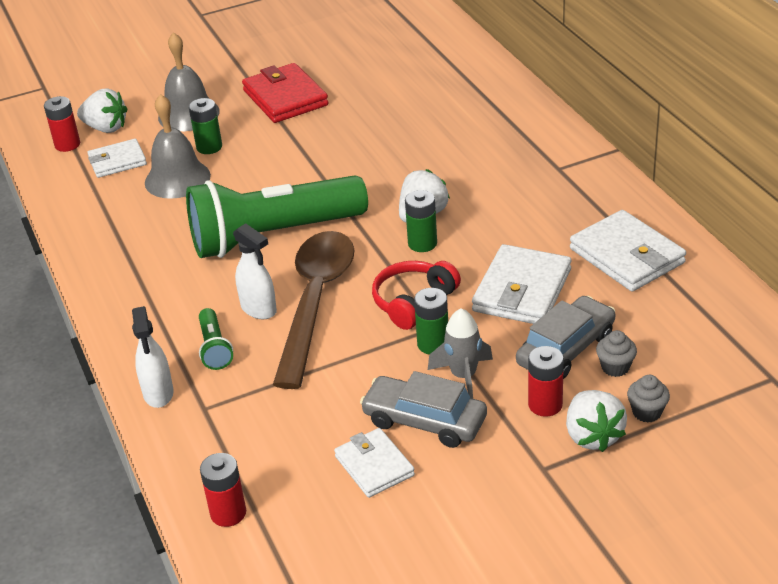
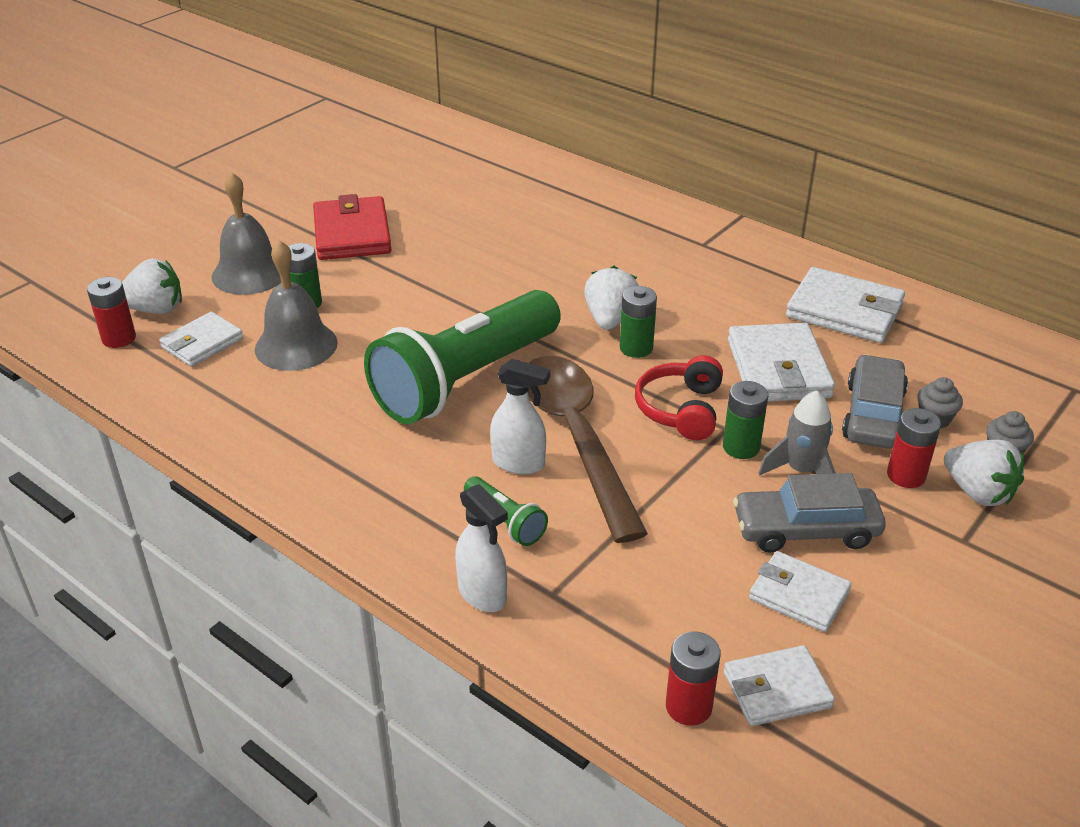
camera: 30 degrees left, 0 degrees up
(285, 98) = (352, 234): red wallet -> red wallet turned 45 degrees clockwise
(298, 524) = (776, 689): none -> white wallet

